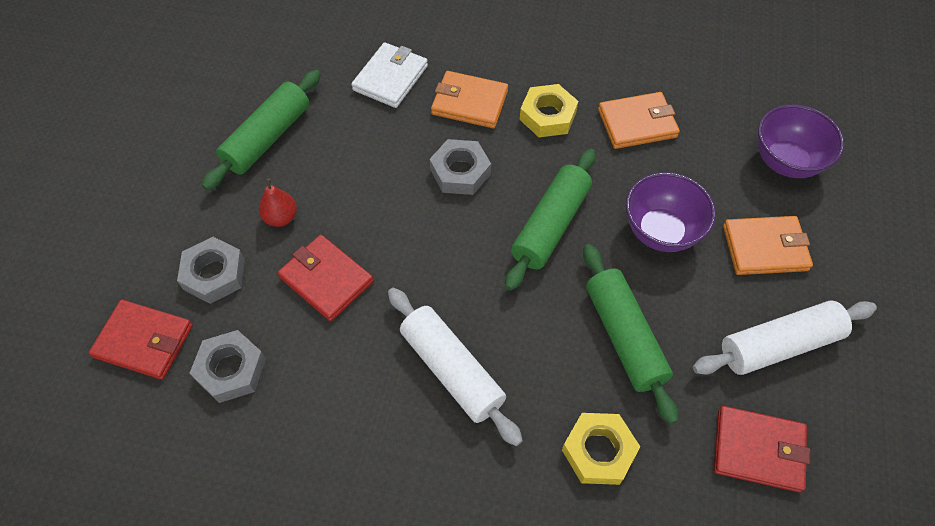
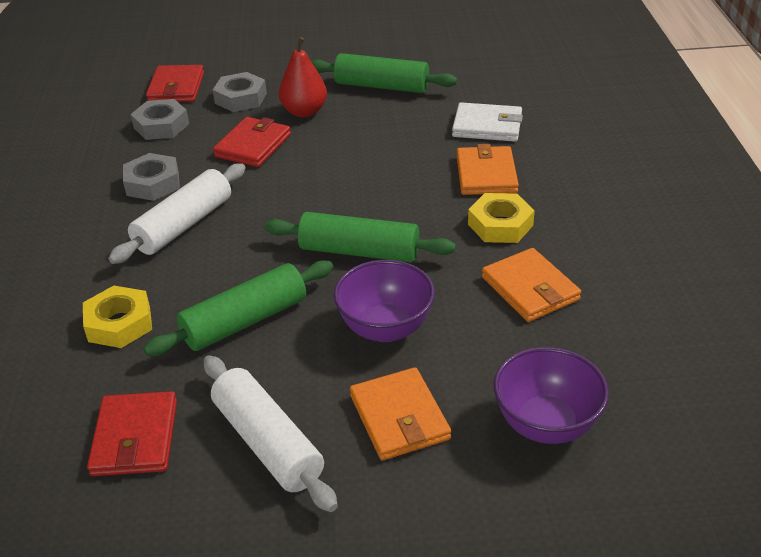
camera: 75 degrees right, 20 degrees down
(281, 218) = (304, 112): red pear -> red pear, size x1.50
(460, 172) = (397, 186): grey nut -> grey nut (153, 183)

